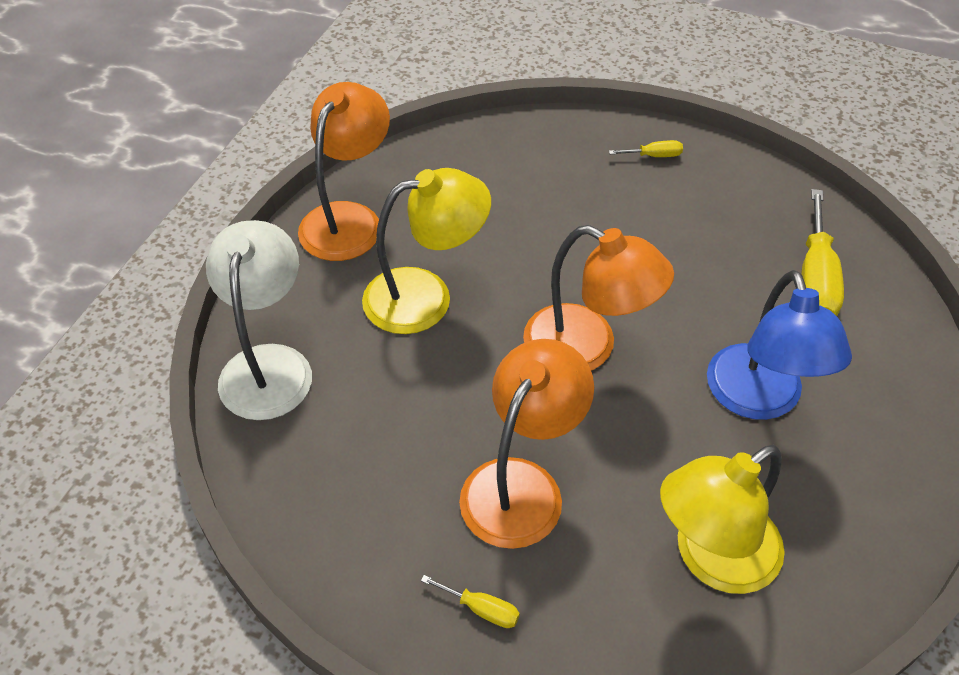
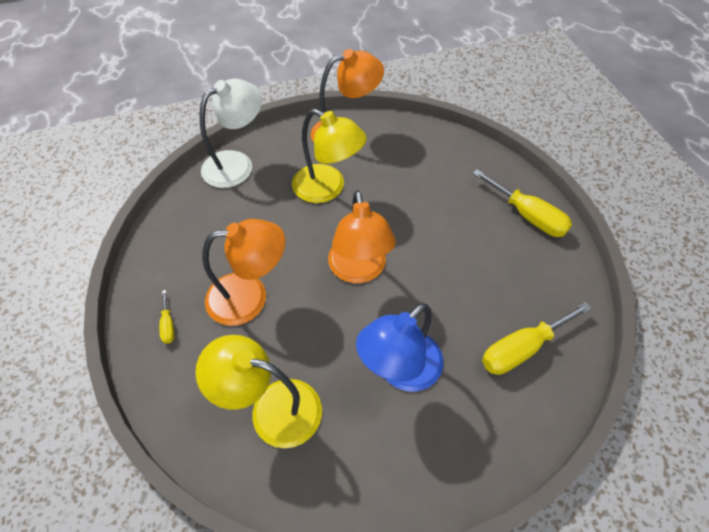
camera: 50 degrees right, 5 degrees up
(654, 156) = (527, 216): yellow screwdriver -> yellow screwdriver, size x2.12

